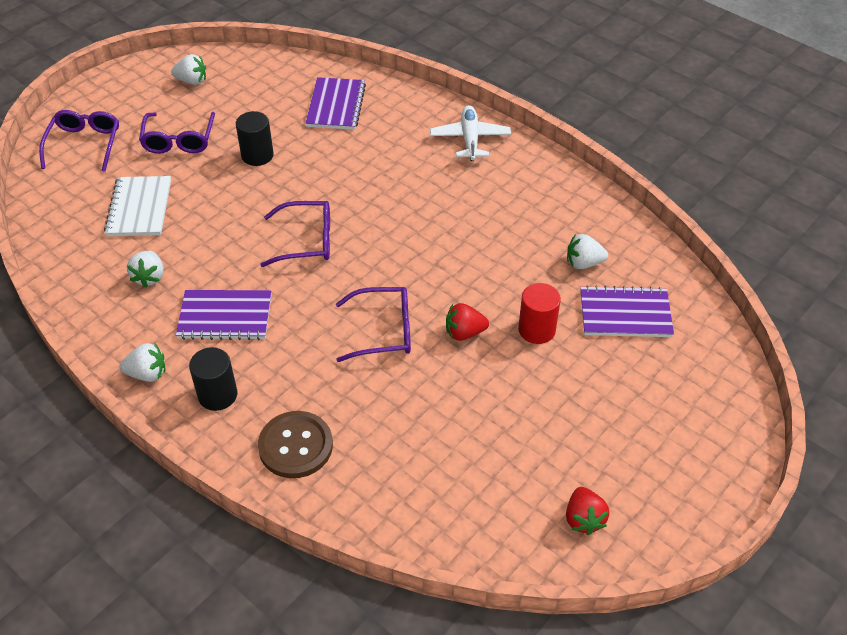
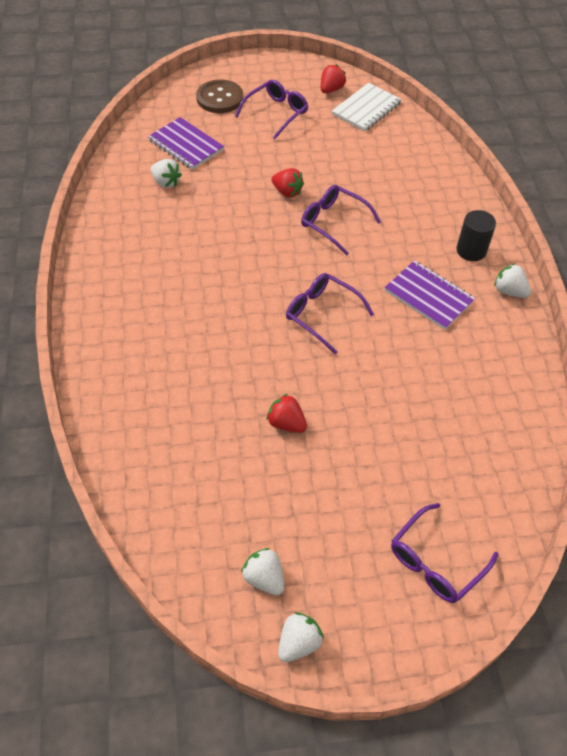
camera: 140 degrees left, 5 degrees up
(139, 208) = (429, 437): white notebook -> white notebook (366, 109)
(149, 277) = (463, 363): white strawberry -> white strawberry (298, 643)
(179, 140) = (340, 496): purple glasses -> purple glasses (276, 113)
(257, 155) = (286, 423): black cylinder -> red strawberry
(295, 446) = (445, 197): brown button -> brown button (220, 98)
(336, 105) = (166, 431): purple notebook -> none
(470, 139) = (108, 315): white plane -> none
(536, 330) = (244, 168): red cylinder -> none

